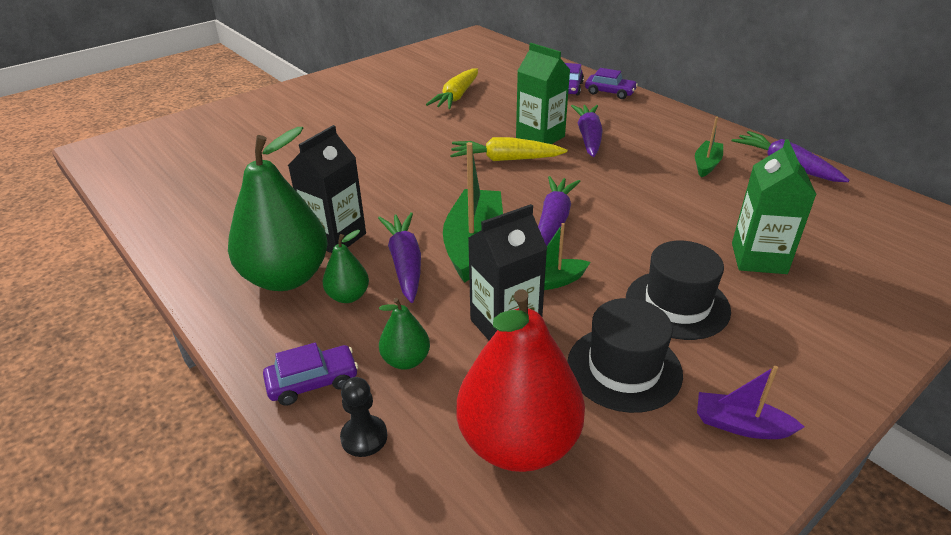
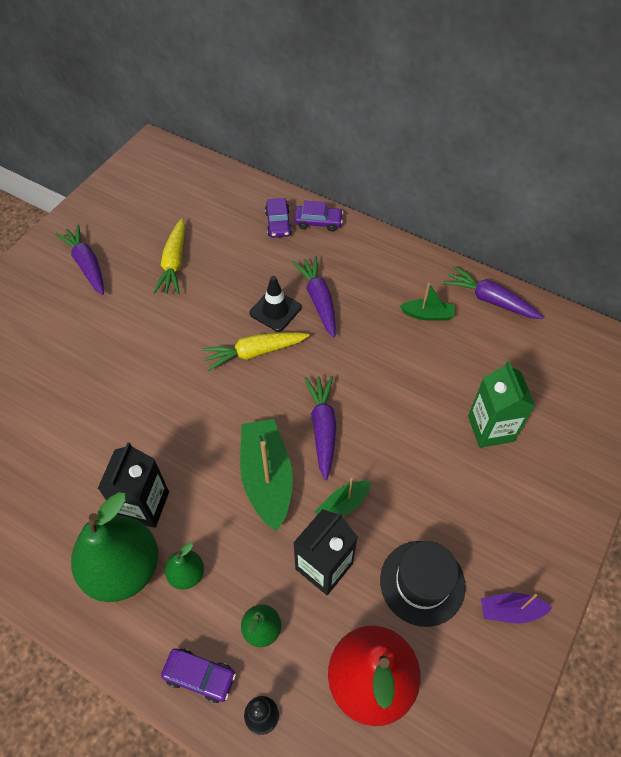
camera: 20 degrees left, 20 degrees up
(313, 382) = (200, 676): purple car -> purple car turned 60 degrees clockwise
(405, 263) = (218, 519): purple carrot -> purple carrot (87, 264)
(540, 137) = (275, 310): green carton -> black traffic cone
(677, 304) = (443, 501): black hat -> none
(706, 164) = (427, 315): green boat -> green boat turned 90 degrees clockwise

